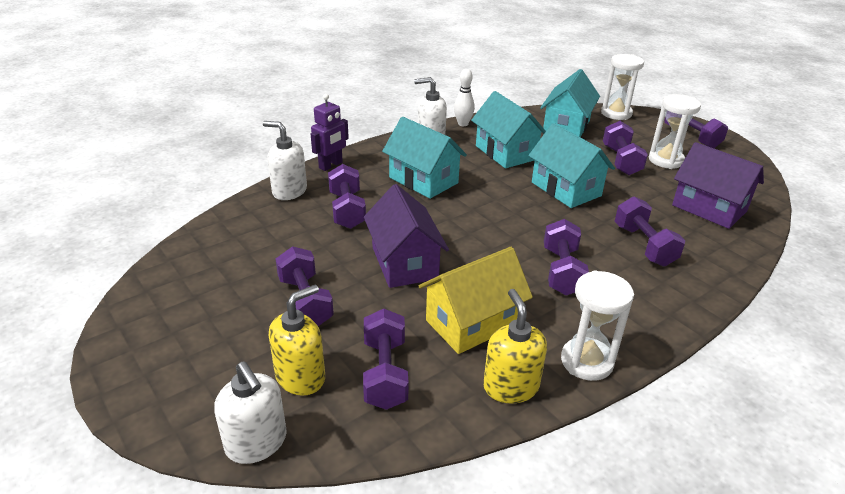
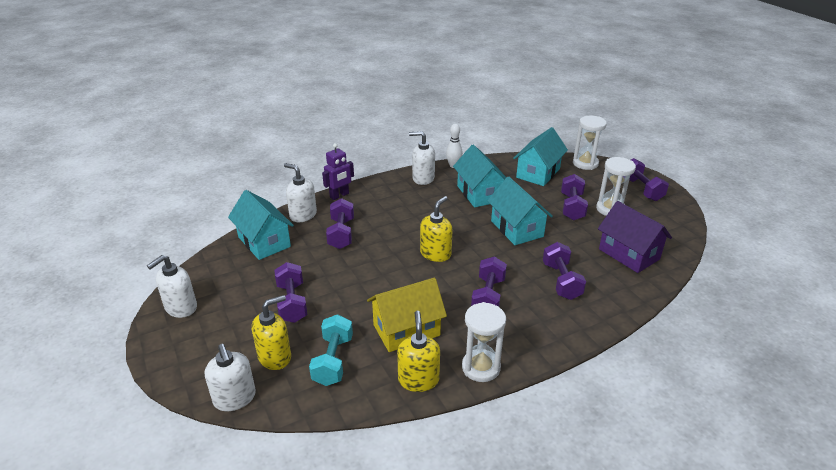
camera: 10 degrees right, 0 degrees up
(145, 323) = (181, 308): none -> white soap dispenser
(385, 373) = (333, 360): purple dumbbell -> turquoise dumbbell
(404, 263) = (371, 279): purple house -> none
(423, 180) = (406, 213): turquoise house -> turquoise house (264, 242)
(477, 225) = (435, 254): none -> yellow soap dispenser

